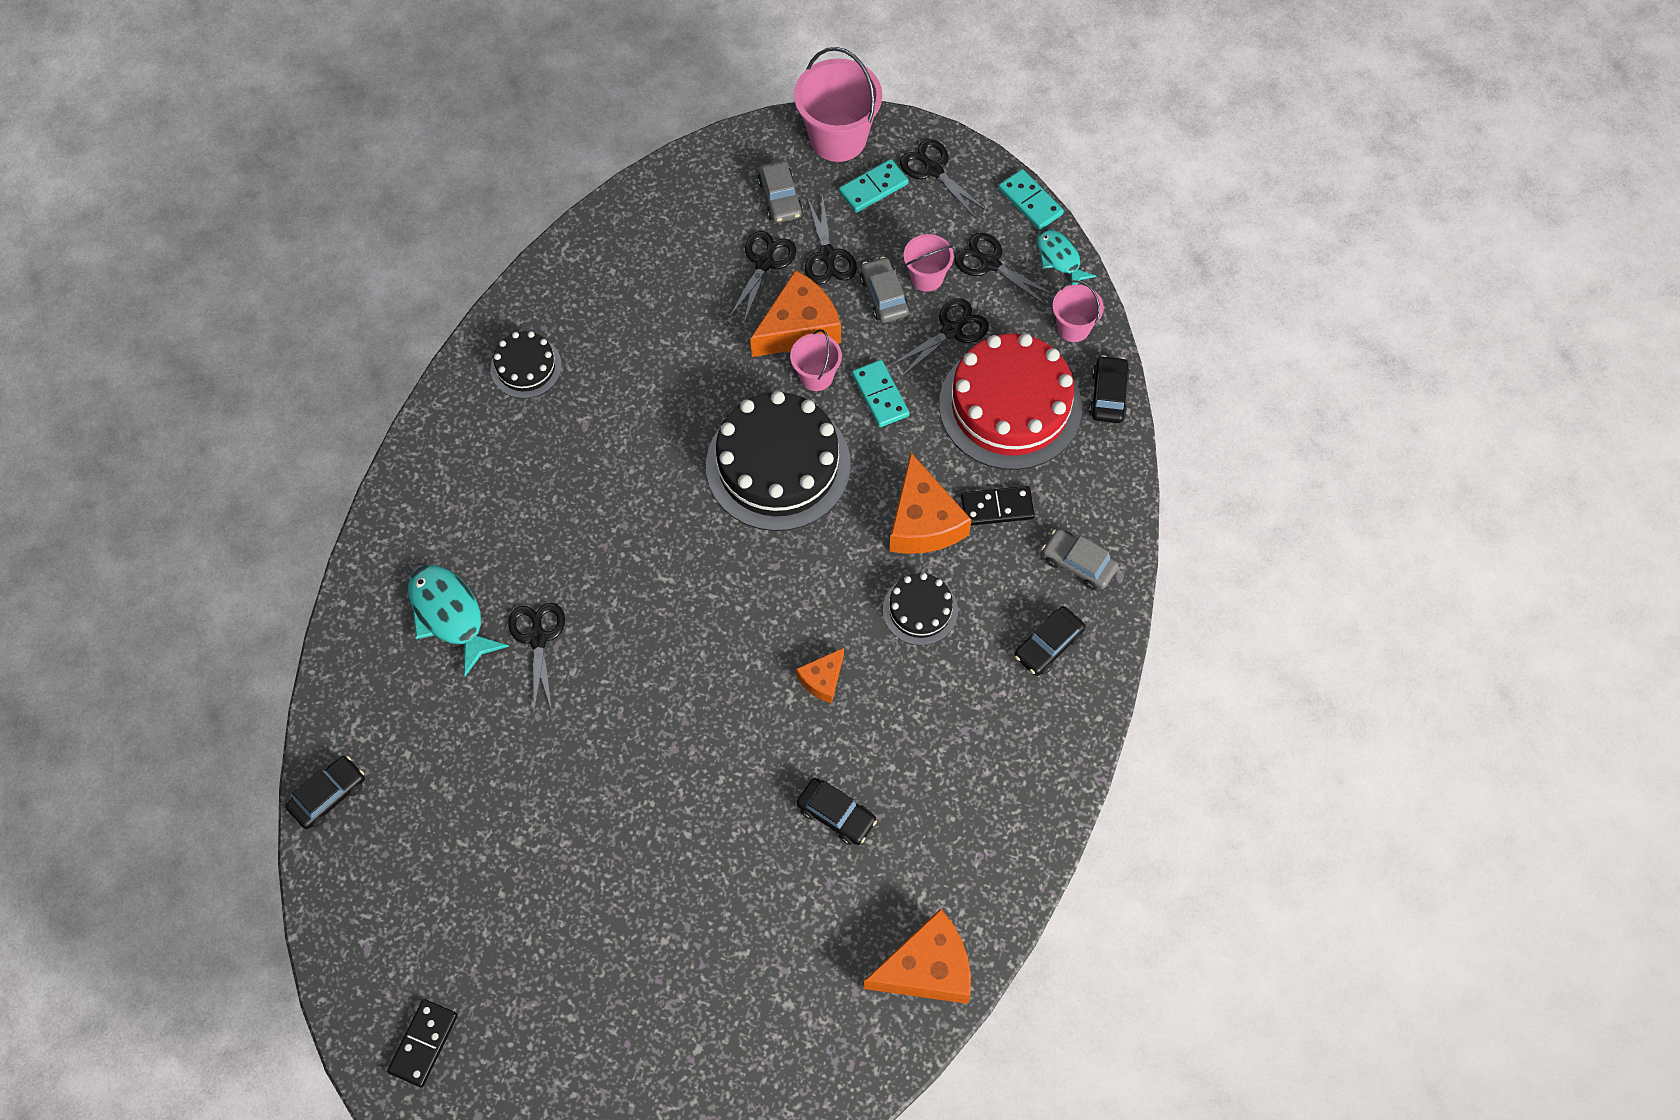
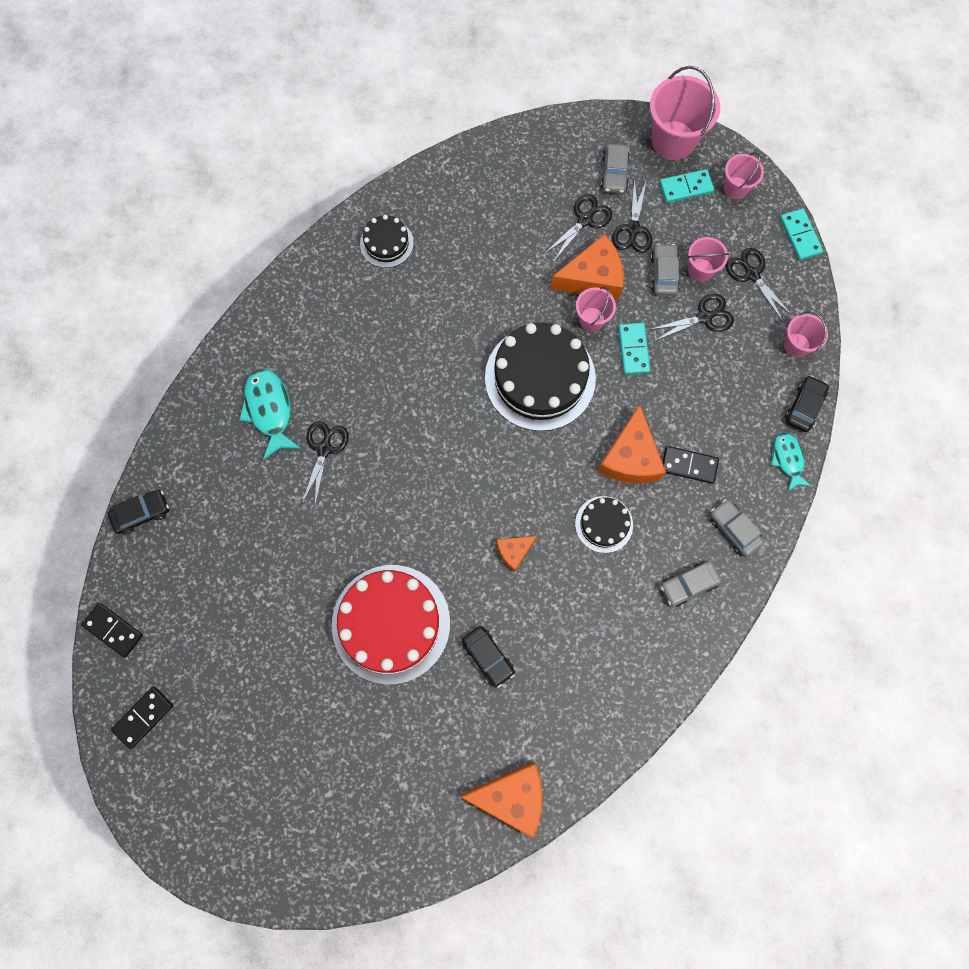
camera: 20 degrees right, 10 degrees up
(344, 951) = (113, 630): none -> black domino
(934, 170) = (736, 188): black scissors -> pink bucket
(1010, 406) = (727, 390): red cake -> red cake (391, 623)
(1048, 645) = (688, 584): black car -> grey car
(1060, 258) = (806, 287): turquoise fish -> turquoise fish (787, 459)

